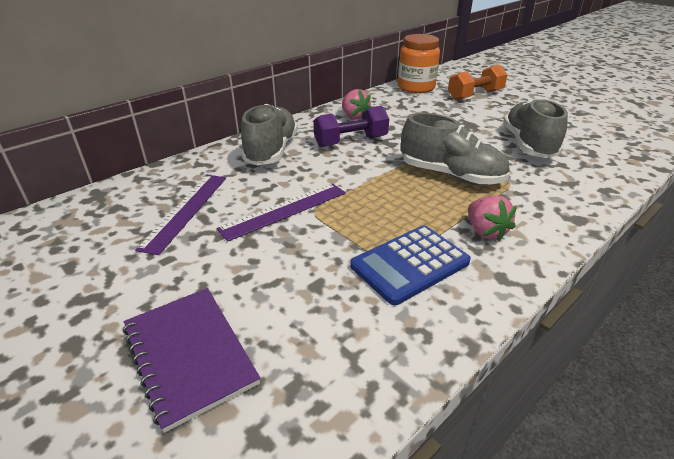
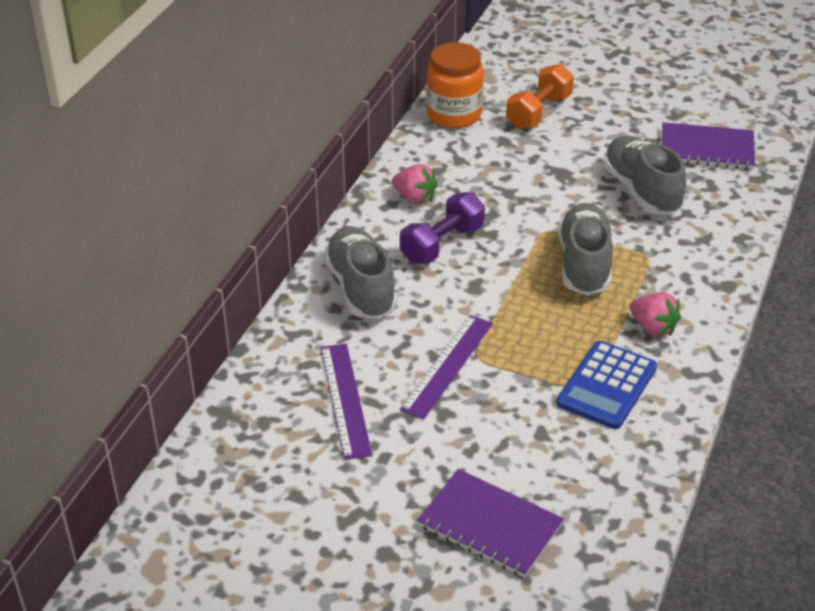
camera: 25 degrees left, 5 degrees up
(451, 175) = (584, 264): grey shoe -> grey shoe turned 90 degrees counterclockwise
(597, 133) = (706, 149): none -> purple notebook

